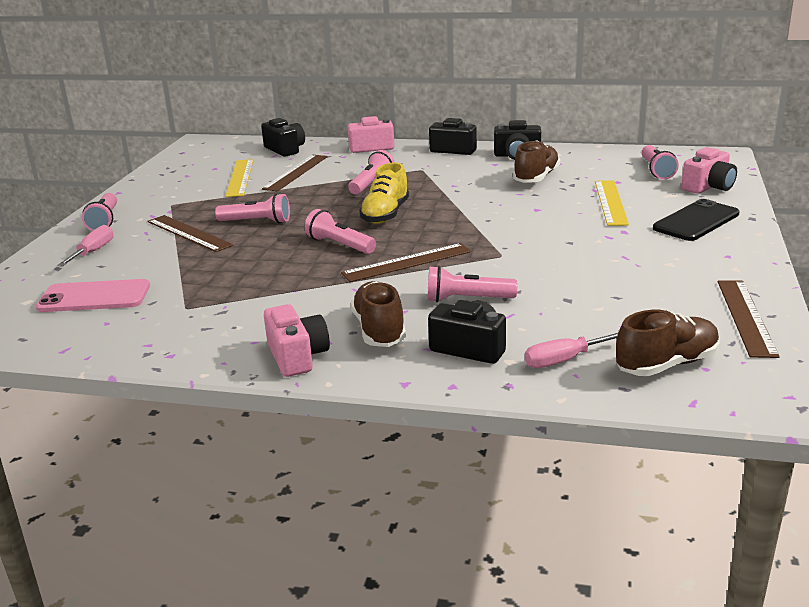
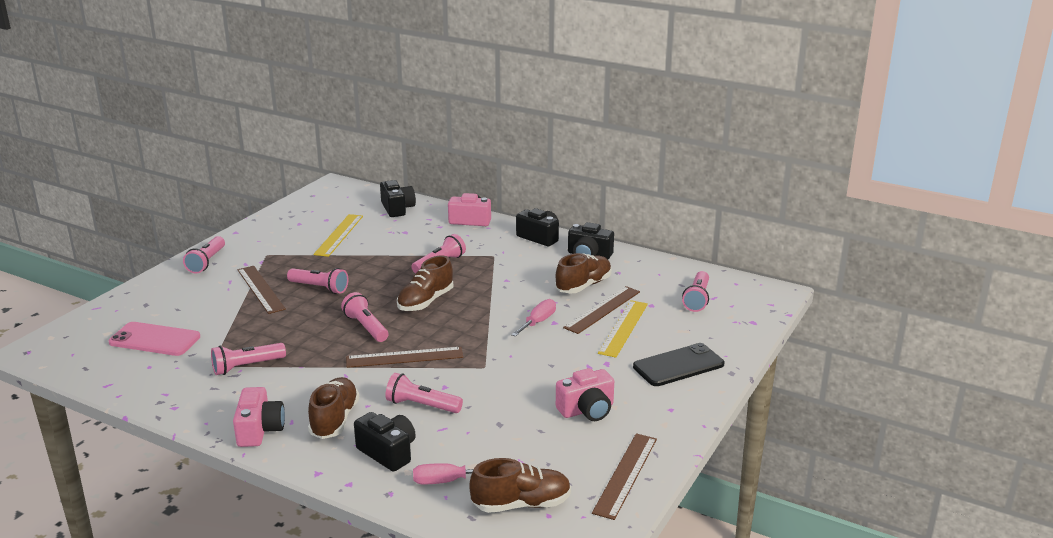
camera: 15 degrees right, 0 degrees up
(93, 251) = (180, 293): pink screwdriver -> pink screwdriver (538, 322)
(230, 301) = (247, 366): none -> pink flashlight
(296, 172) = (387, 238): brown ruler -> brown ruler (602, 309)
(385, 214) = (425, 302): yellow shoe -> brown shoe
(708, 187) = (726, 328): pink camera -> pink camera (587, 410)

